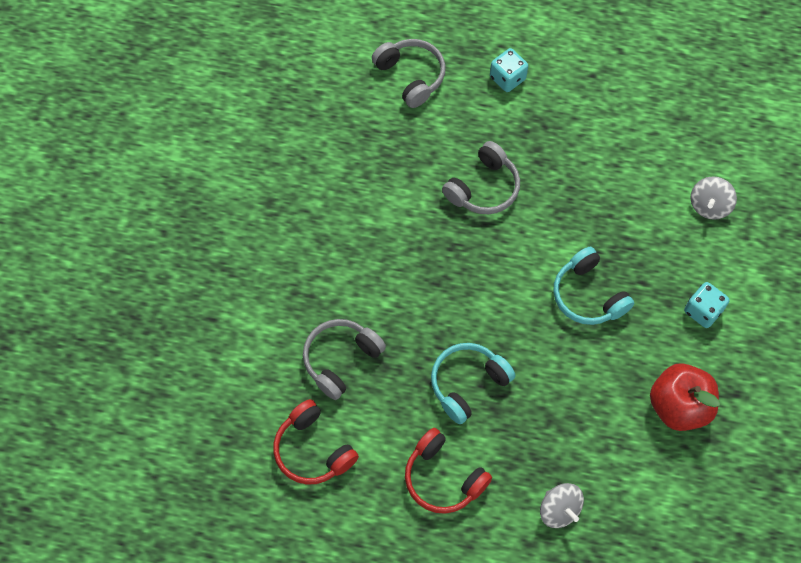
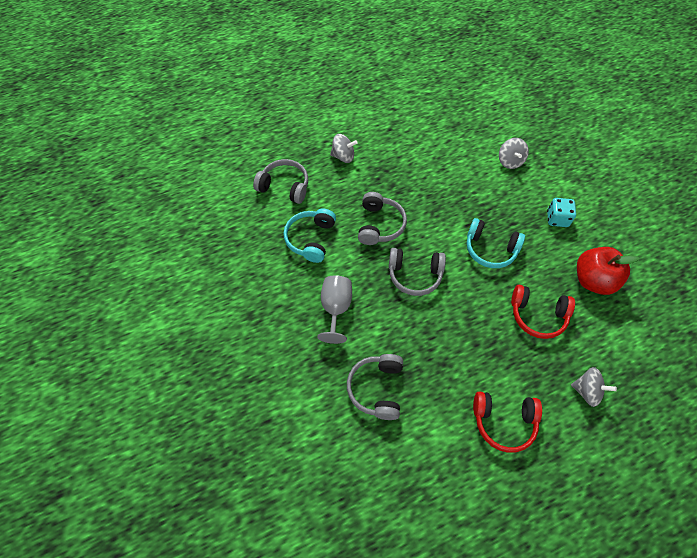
camera: 35 degrees left, 5 degrees down
(313, 450) = (407, 465): red headphones -> red headphones (537, 315)
(362, 251) = (336, 308): none -> grey goblet
(468, 384) = (467, 349): turquoise headphones -> turquoise headphones (310, 239)
(476, 269) = (414, 275): none -> grey headphones
(507, 78) = (343, 156): turquoise dice -> grey spinning top

